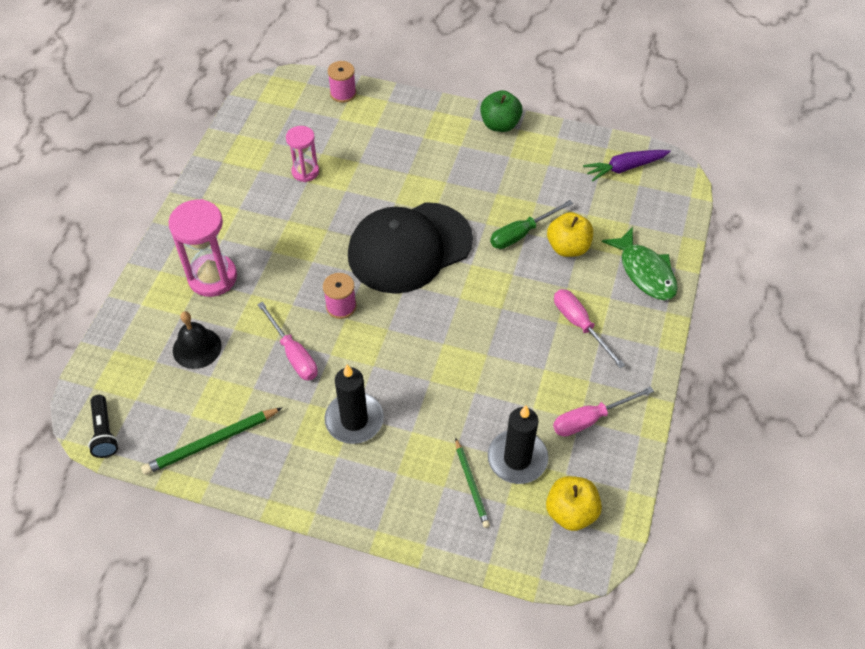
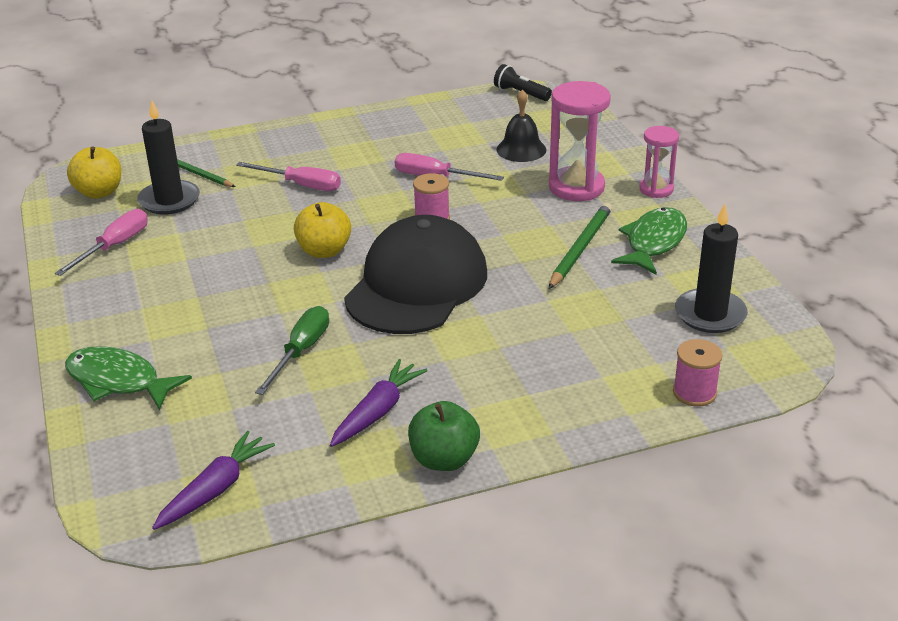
camera: 145 degrees right, 20 degrees down
(211, 443) = (435, 117): green pencil -> green pencil (580, 248)
(232, 197) = (653, 242): none -> green fish
(305, 172) = (615, 295): pink hourglass -> pink hourglass (656, 189)
(354, 420) = (335, 167): black candle -> black candle (710, 314)
(510, 169) = (378, 411): none -> purple carrot
(568, 247) = (233, 363): yellow apple -> yellow apple (324, 251)
(580, 325) = (169, 304): pink screwdriver -> pink screwdriver (301, 185)

